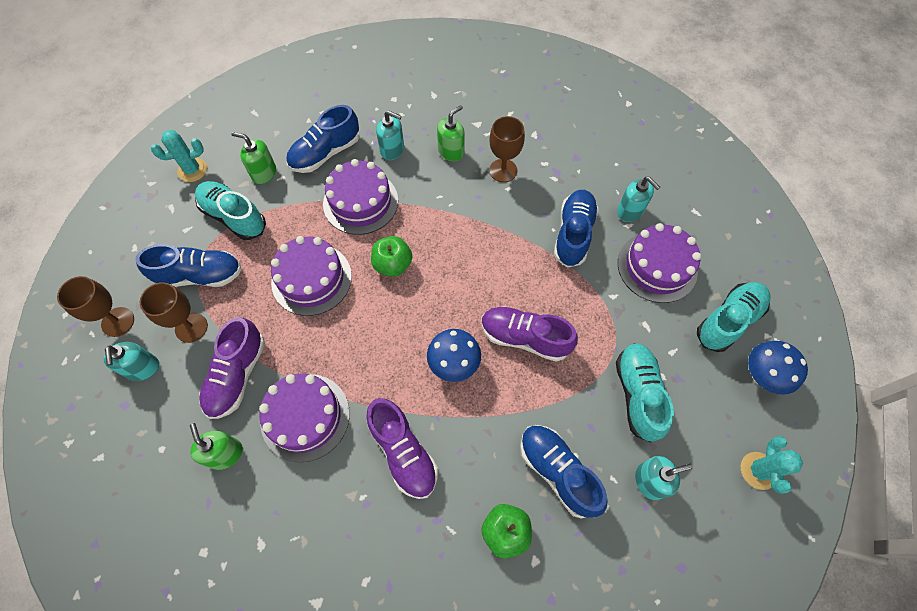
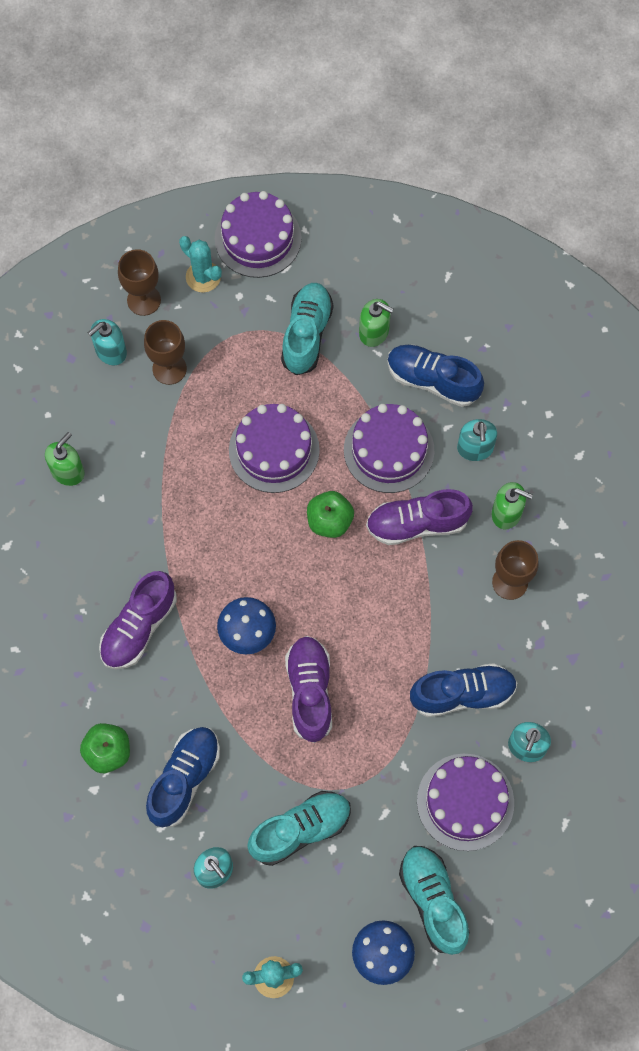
camera: 65 degrees right, 5 degrees up
(192, 170) = (341, 260): turquoise cactus -> turquoise cactus (203, 277)
(199, 275) = (226, 342): blue shoe -> none
(237, 375) = (143, 438): purple shoe -> purple shoe (417, 524)
(264, 173) = (374, 332): green soap dispenser -> green soap dispenser turned 120 degrees clockwise
(305, 417) = (132, 521): purple cake -> purple cake (258, 238)
(728, 321) = (433, 901): turquoise shoe -> turquoise shoe turned 135 degrees counterclockwise

